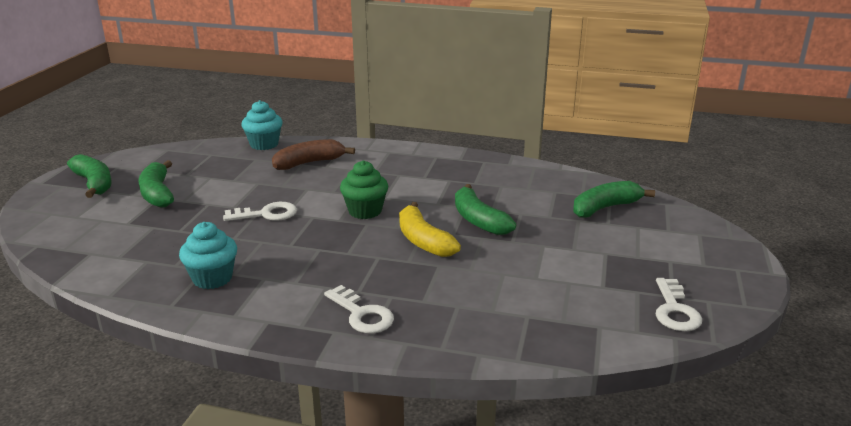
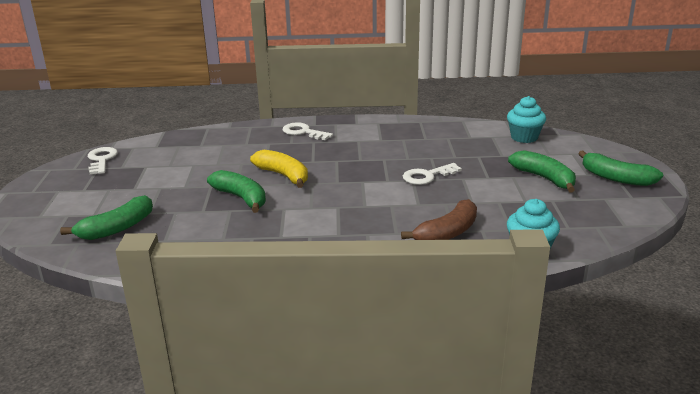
camera: 165 degrees right, 0 degrees up
(212, 278) = (413, 135): turquoise cupcake -> turquoise cupcake (524, 137)
(365, 211) = (346, 191): green cupcake -> none

